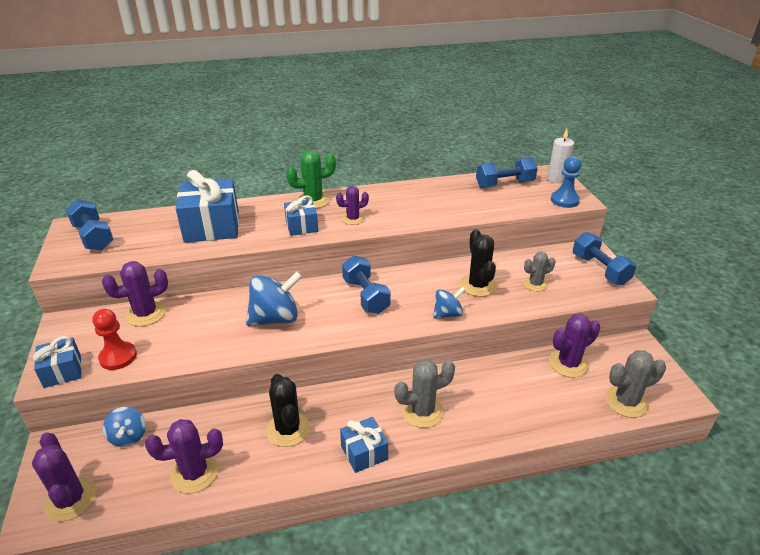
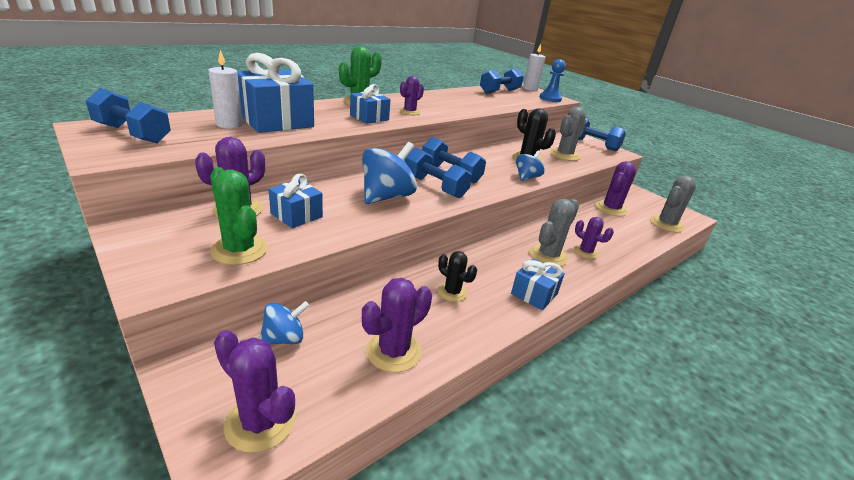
camera: 30 degrees left, 5 degrees down
(62, 371) = (172, 275): blue gift -> blue gift (296, 215)
(118, 357) = (239, 250): red pawn -> green cactus
(128, 437) = (284, 338): blue spinning top -> blue spinning top turned 75 degrees counterclockwise
(170, 229) = (229, 124): none -> white candle
(288, 429) = (452, 292): black cactus -> black cactus, size x0.65
(332, 312) = (434, 187): none -> blue dumbbell
(471, 417) = (585, 252): none -> purple cactus
(535, 284) = (564, 155): grey cactus -> grey cactus, size x1.53

